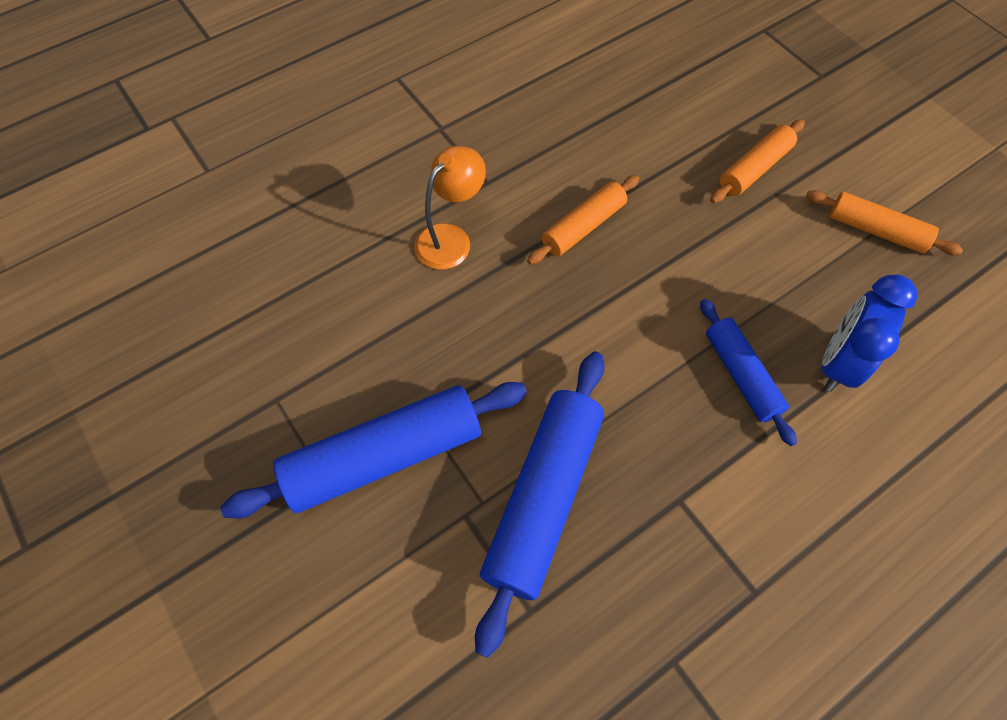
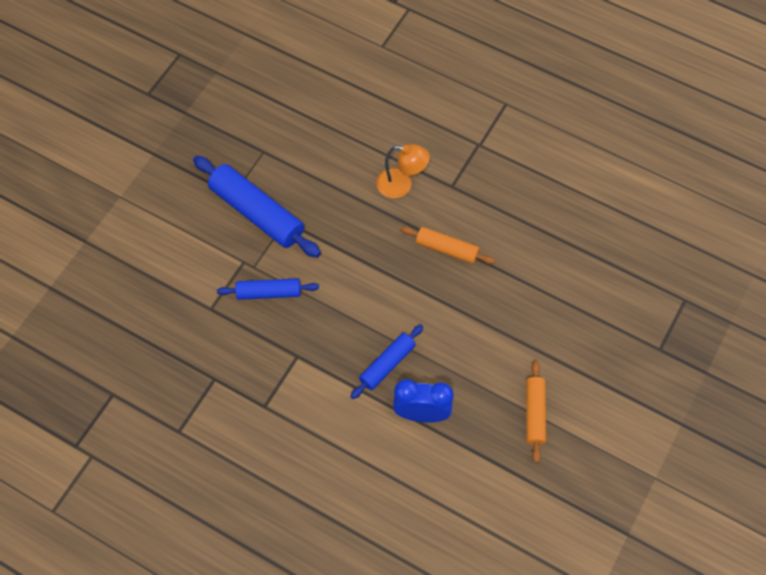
camera: 65 degrees right, 0 degrees up
(543, 498) = (268, 293): blue rolling pin -> blue rolling pin, size x0.58
(754, 169) = (547, 329): orange rolling pin -> none

